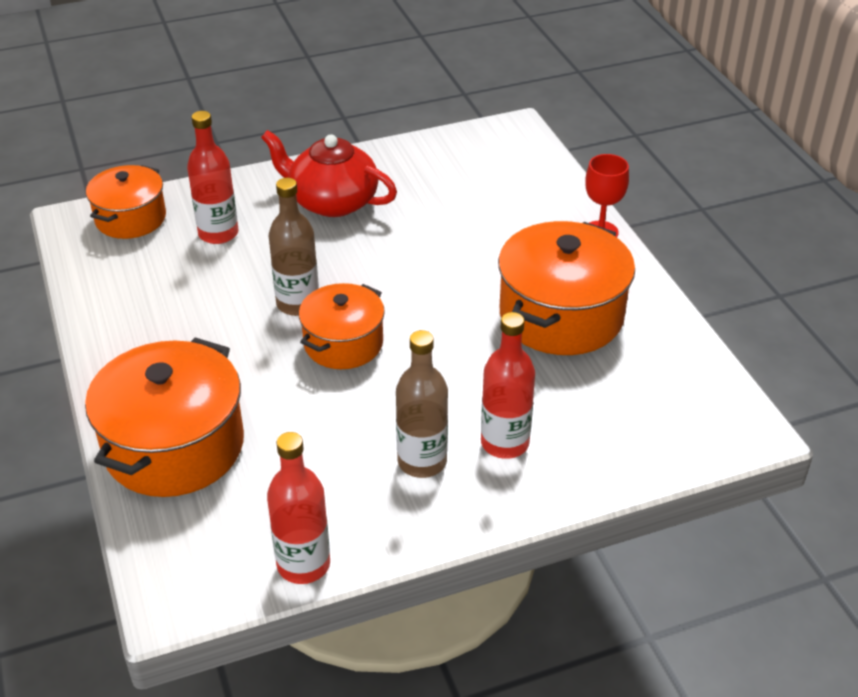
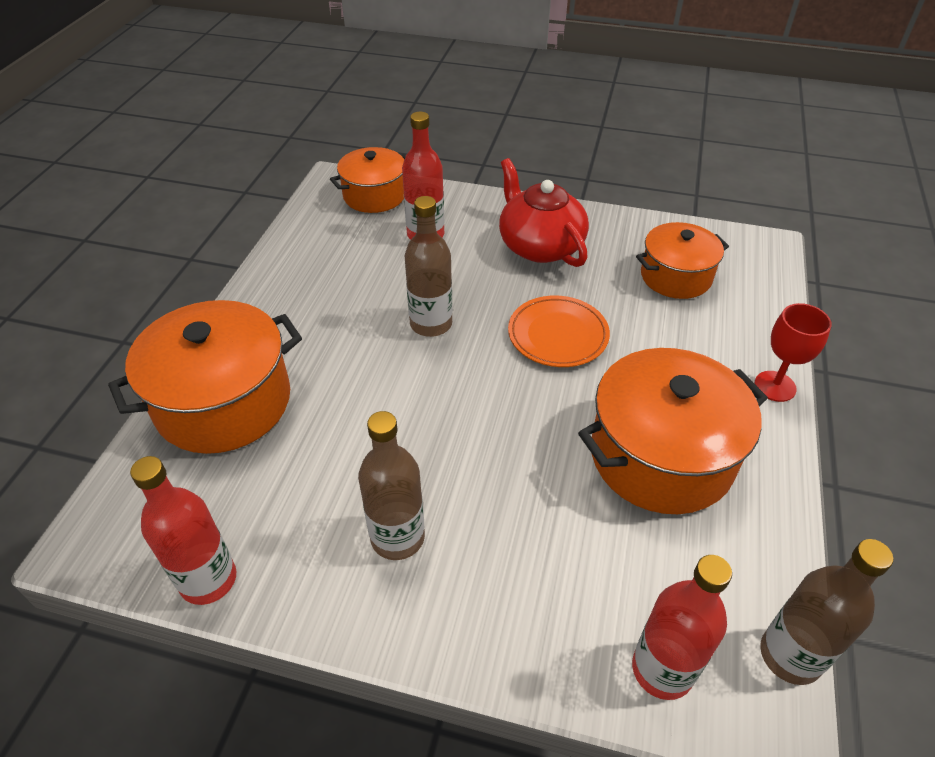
camera: 35 degrees right, 5 degrees up
(343, 343) = (435, 379): orange pot -> orange pot (675, 276)
(412, 266) = (558, 335): none -> orange plate
(505, 443) = (490, 565): red bottle -> red bottle (662, 669)
(732, 392) = (790, 655): none -> brown bottle

